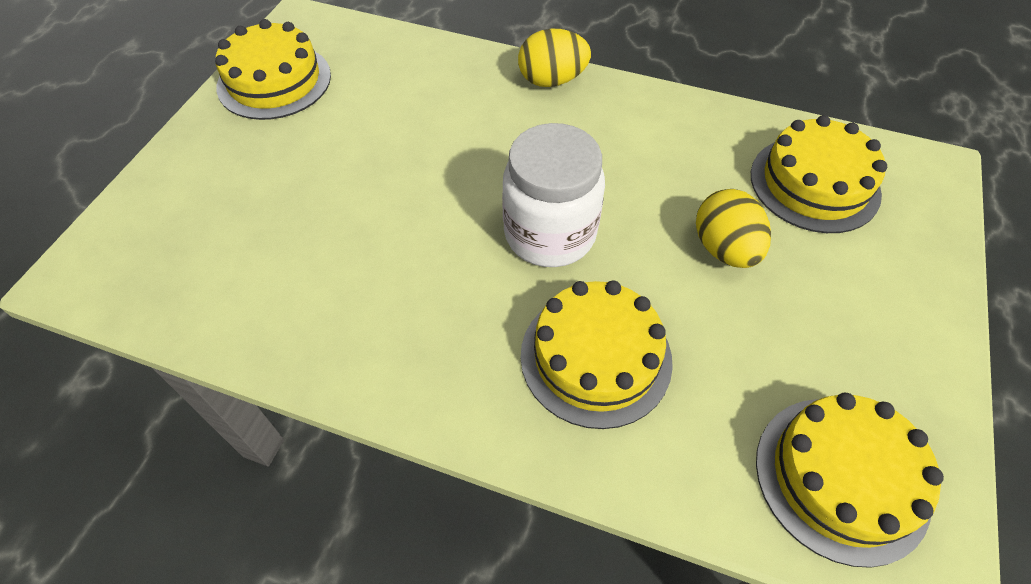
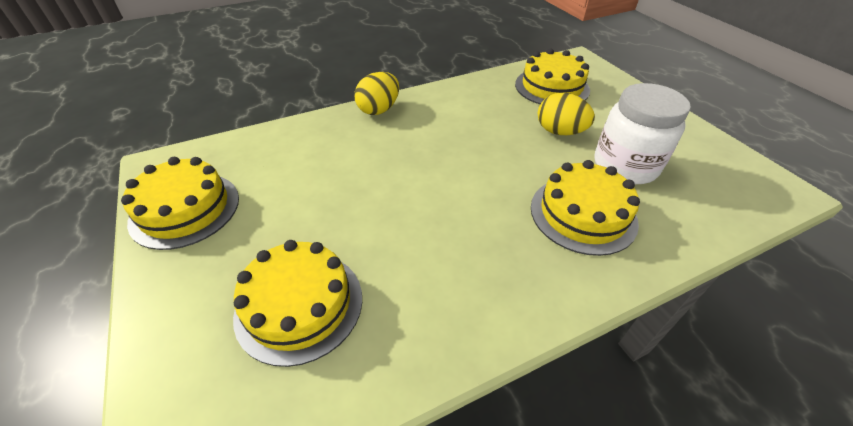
camera: 45 degrees left, 10 degrees down
(550, 234) = (481, 177): white jar -> white jar (625, 166)
(841, 478) = (722, 184): yellow cake -> yellow cake (299, 305)

